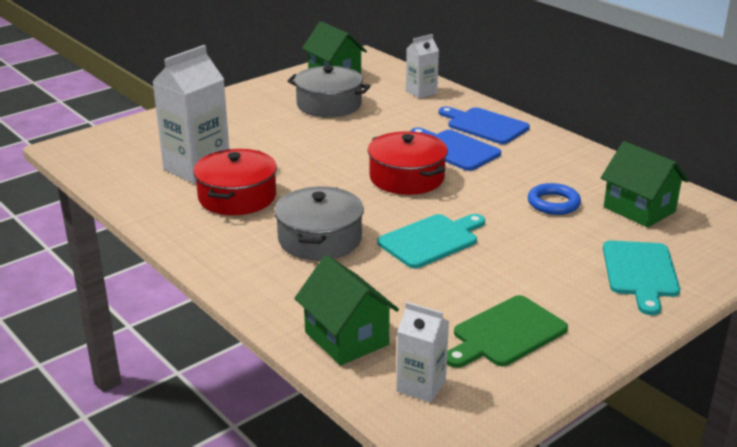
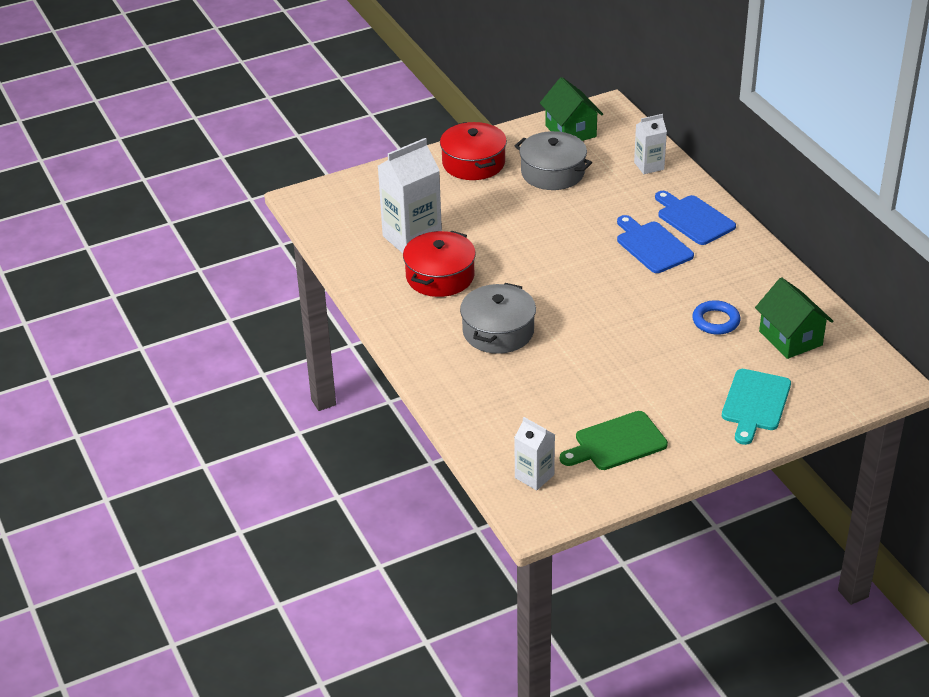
camera: 15 degrees right, 10 degrees up
(346, 338) = (491, 428): green house -> none
(406, 177) = (595, 274): red pot -> red pot (473, 163)
(431, 240) = (592, 345): turquoise cutting board -> none

